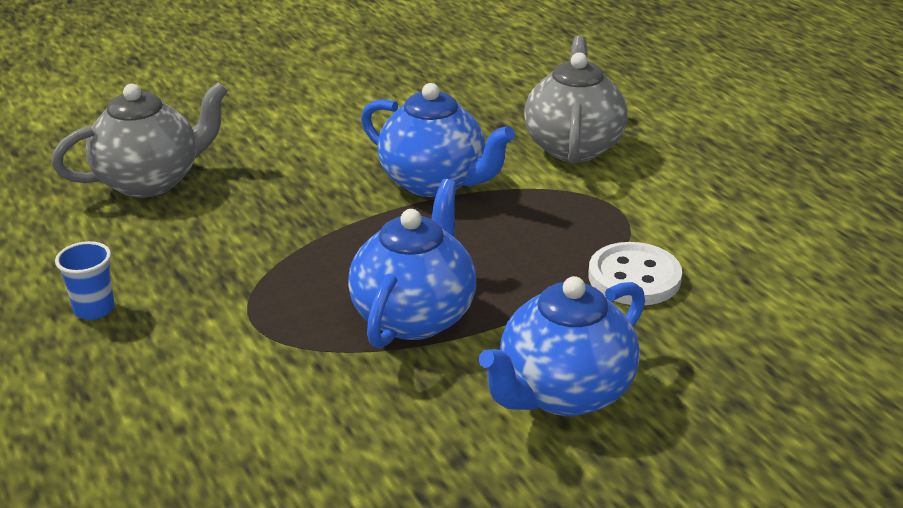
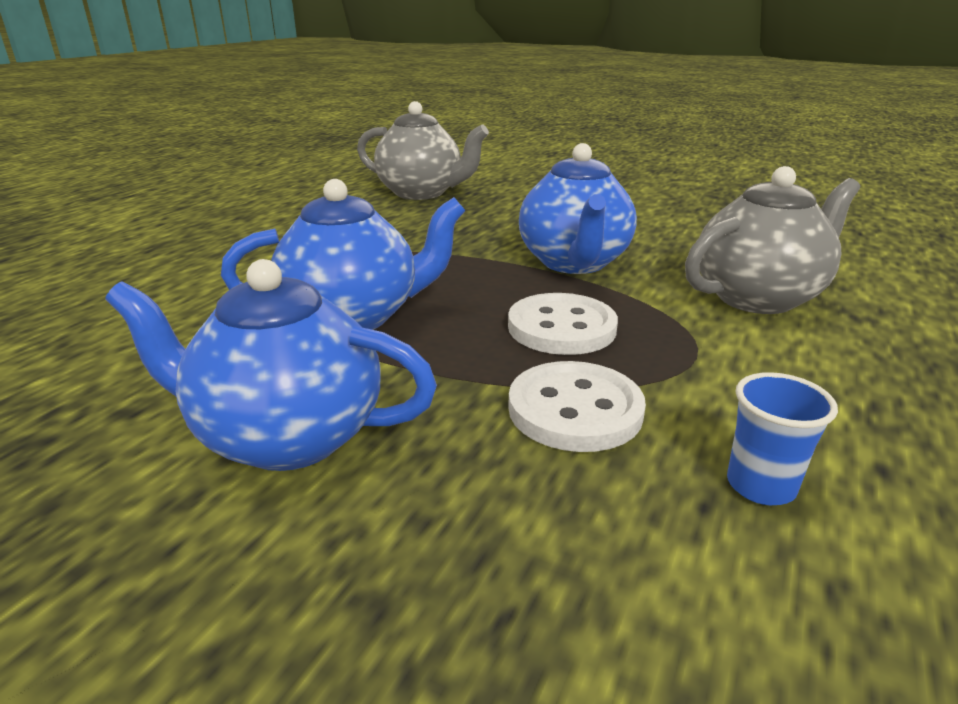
camera: 55 degrees right, 5 degrees down
(94, 309) = (252, 223): blue cup -> blue cup (760, 486)
(532, 236) = (561, 328): none -> white button

